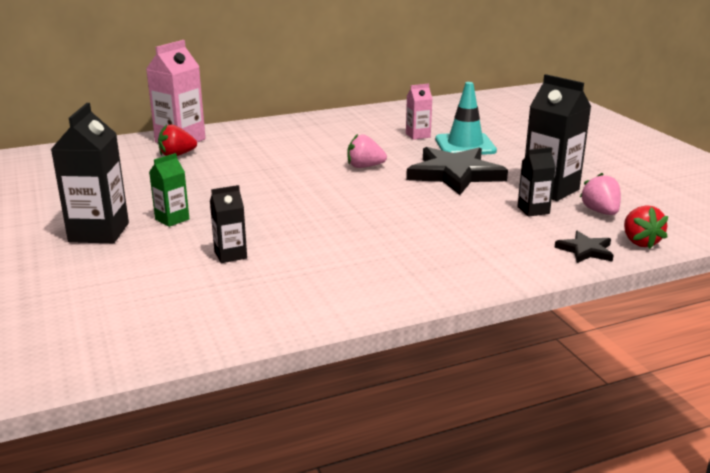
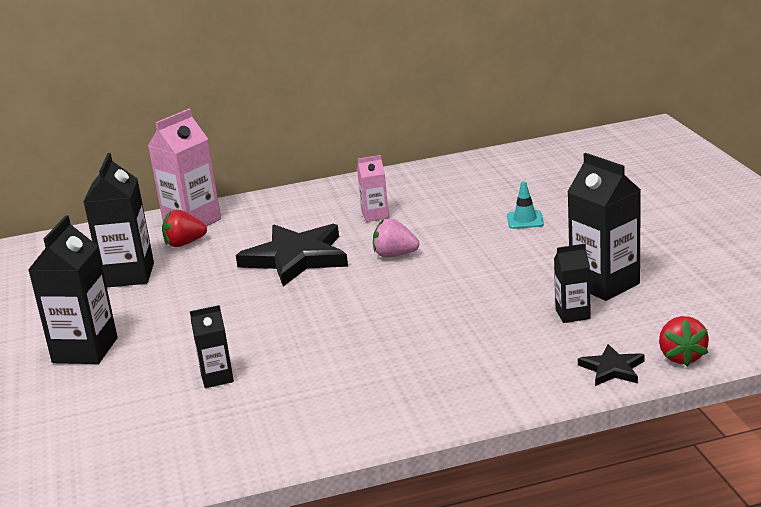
camera: 10 degrees right, 0 degrees up
(130, 177) = (128, 275): none -> black carton
(172, 219) = (164, 332): green carton -> none
(418, 135) = (472, 206): pink carton -> pink carton (375, 215)
(455, 174) = (498, 264): black star -> black star (296, 258)
(465, 145) = (525, 220): turquoise traffic cone -> turquoise traffic cone, size x0.53
(600, 212) = (652, 315): pink strawberry -> none

